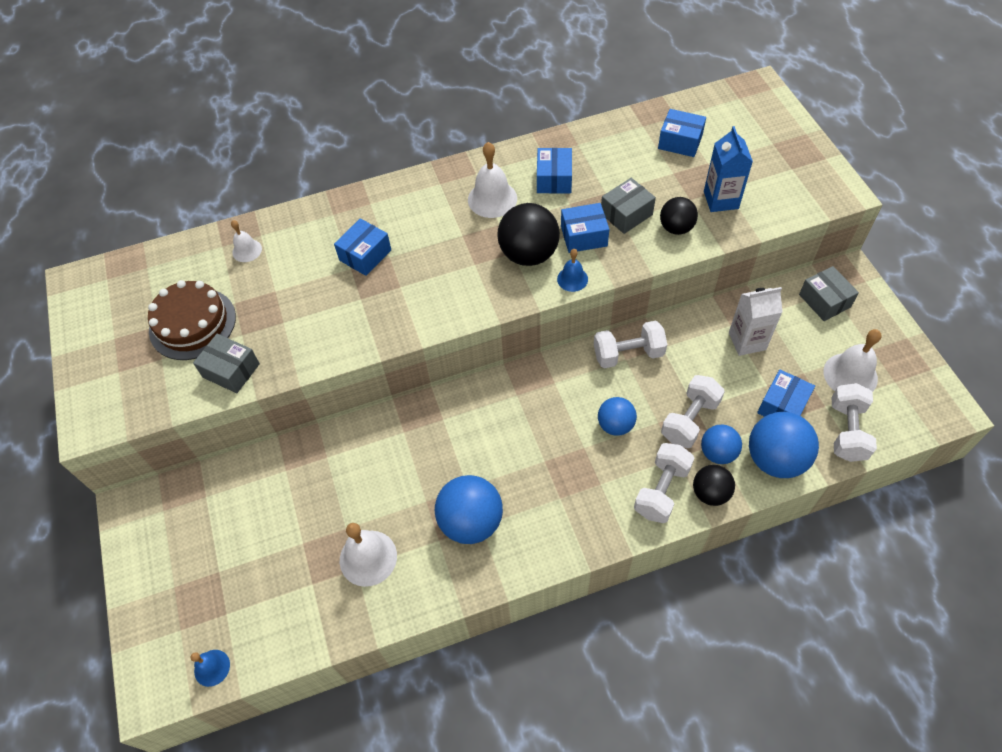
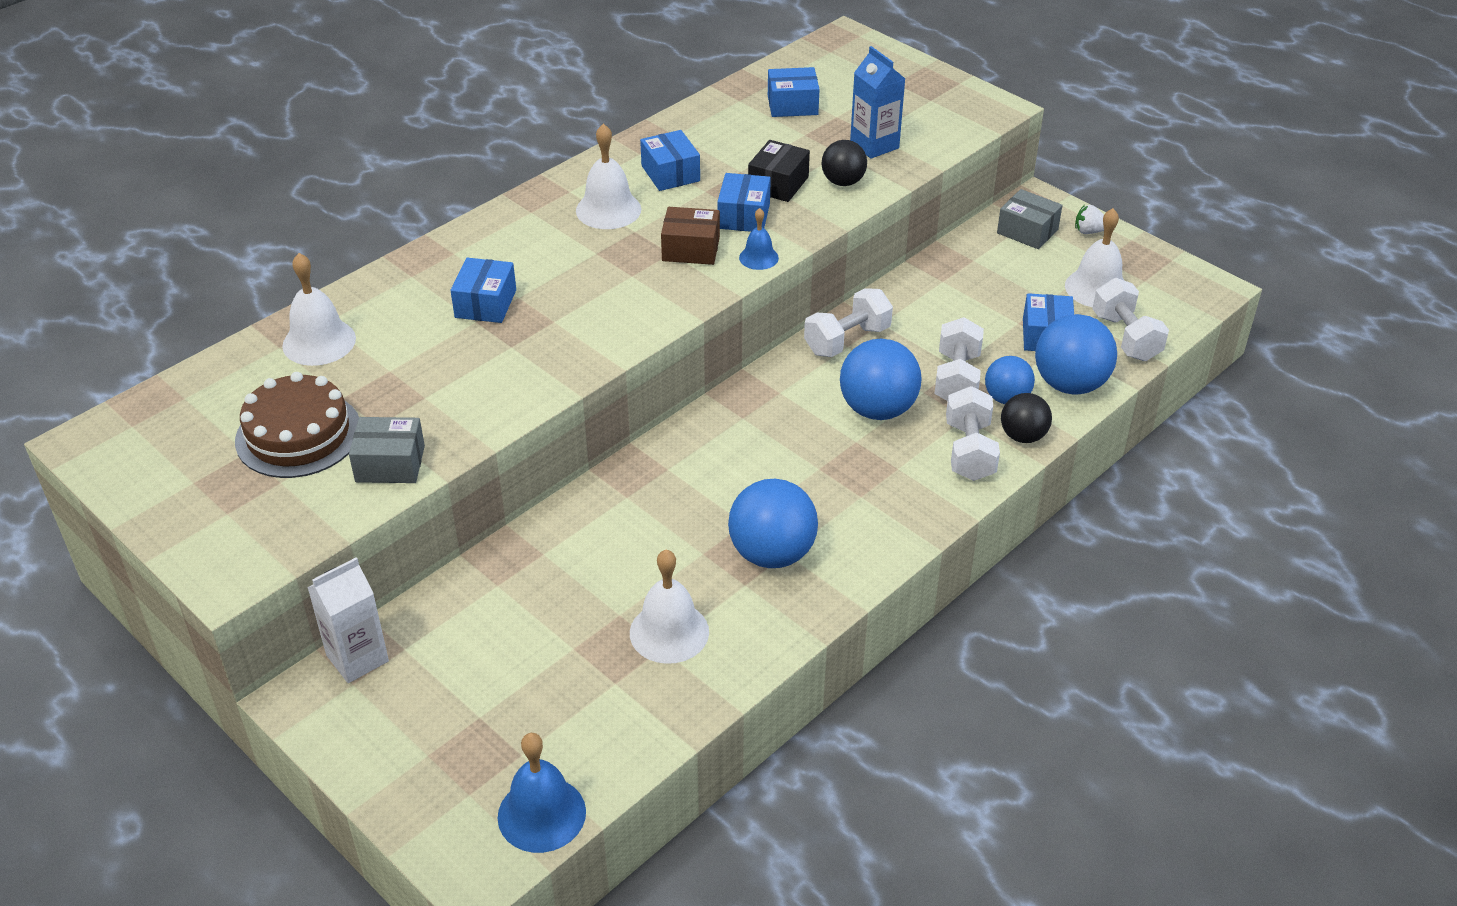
camera: 30 degrees left, 15 degrees down
(212, 667) = (541, 814): blue bell -> blue bell, size x1.72
(247, 250) = (319, 342): white bell -> white bell, size x1.72
(528, 254) = (691, 249): black ball -> brown box
(584, 236) = (743, 216): blue box -> blue box turned 45 degrees counterclockwise
(615, 425) = (877, 409): blue ball -> blue ball, size x1.64
(626, 214) = (778, 184): grey box -> black box
(747, 341) = (970, 290): white carton -> white carton (357, 658)
(875, 318) = (1089, 231): none -> white strawberry

